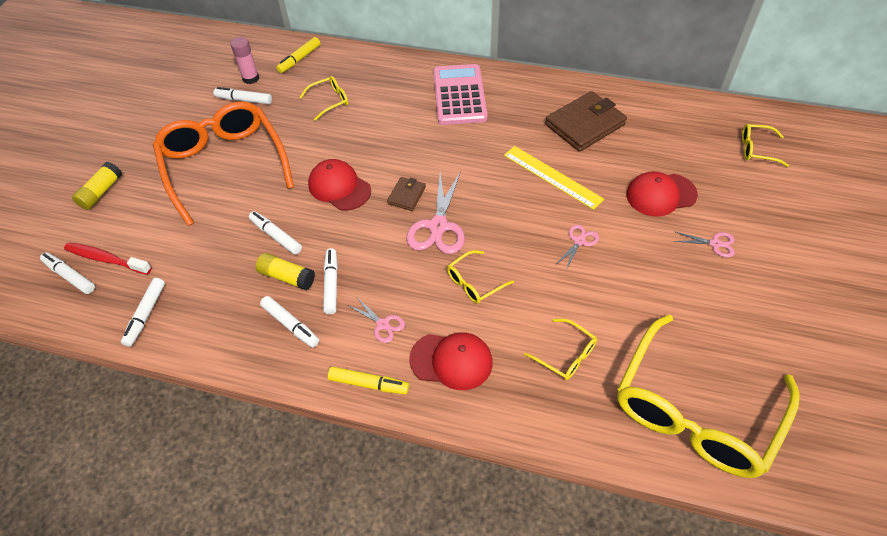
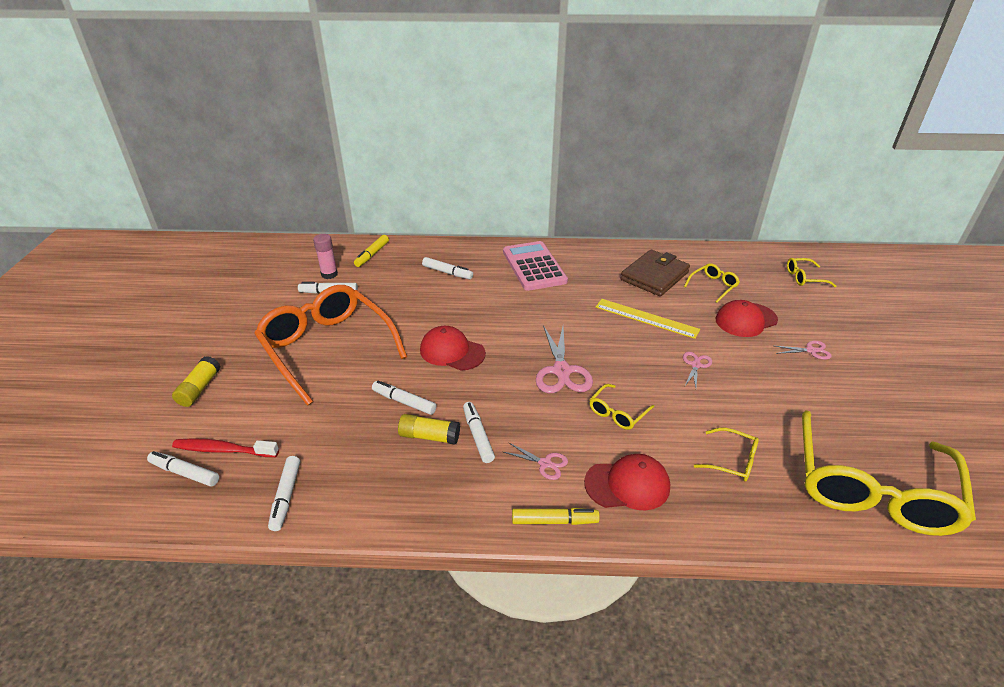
camera: 15 degrees left, 15 degrees down
(290, 324) = (450, 479): white marker -> white marker (447, 272)
(329, 101) = (414, 284): yellow glasses -> yellow glasses (713, 286)
(406, 195) = (520, 350): brown wallet -> none

